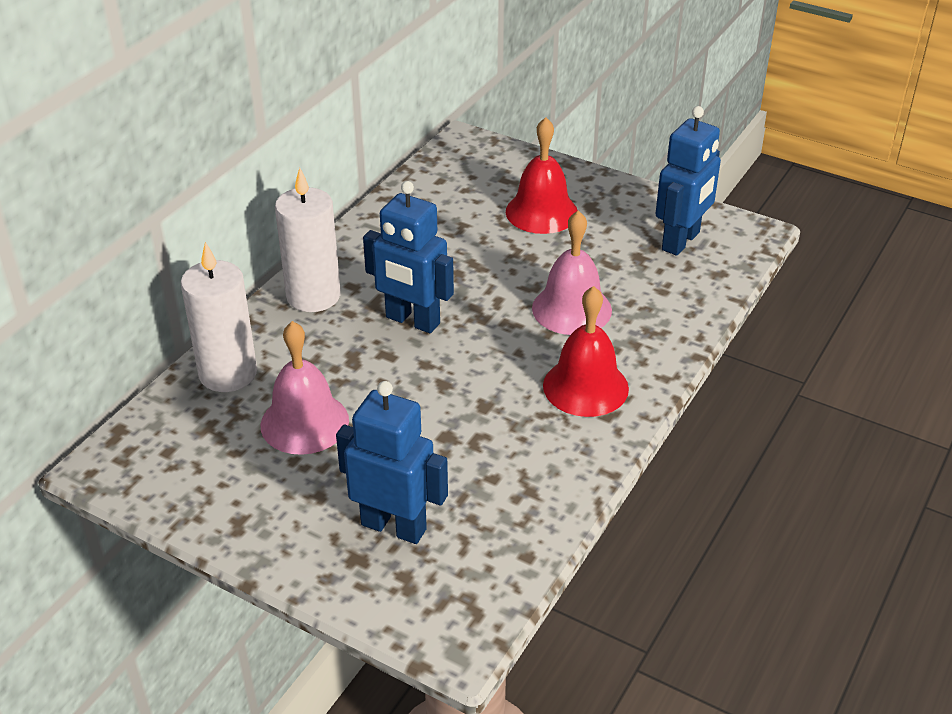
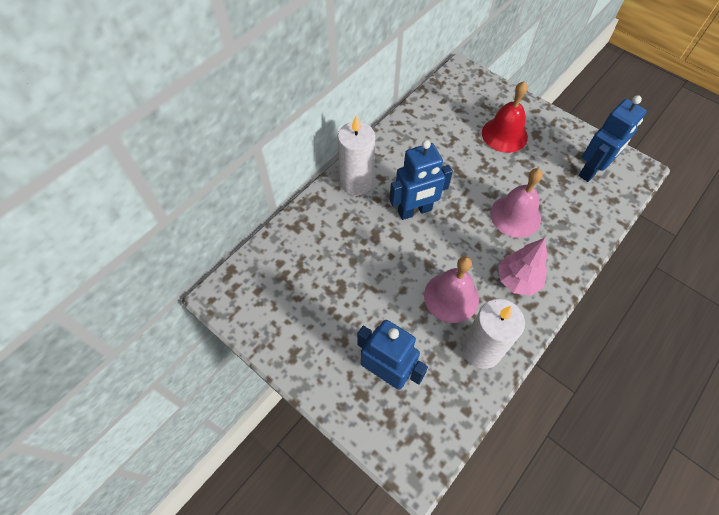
camera: 10 degrees right, 20 degrees up
(228, 373) = (299, 236): white candle -> white candle (481, 349)
(304, 422) = (341, 282): pink bell -> pink bell (451, 297)
(412, 321) = (415, 211): blue robot -> blue robot turned 60 degrees counterclockwise
(585, 387) = (517, 280): red bell -> pink tree

